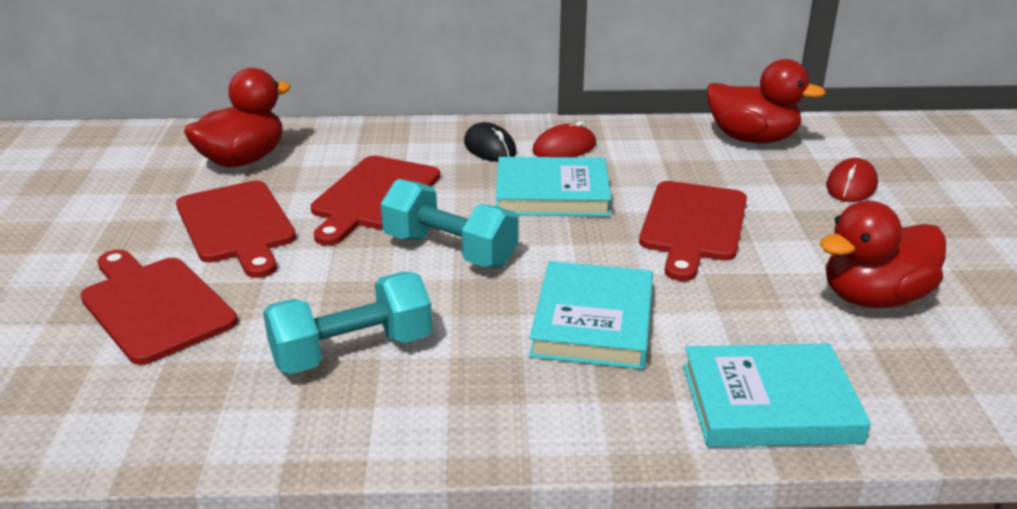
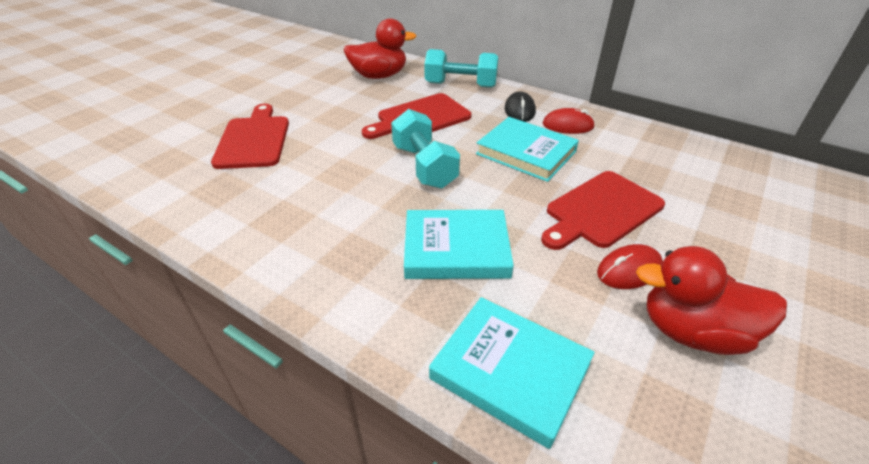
camera: 35 degrees right, 10 degrees up
(237, 225) = (336, 111): red cutting board -> none
(352, 351) = (307, 204): turquoise dumbbell -> turquoise dumbbell (460, 85)
(593, 321) = (456, 249): turquoise book -> turquoise book turned 45 degrees clockwise
(752, 139) = (721, 163): red duck -> none
(851, 186) = (773, 230): red mouse -> red mouse (629, 270)

